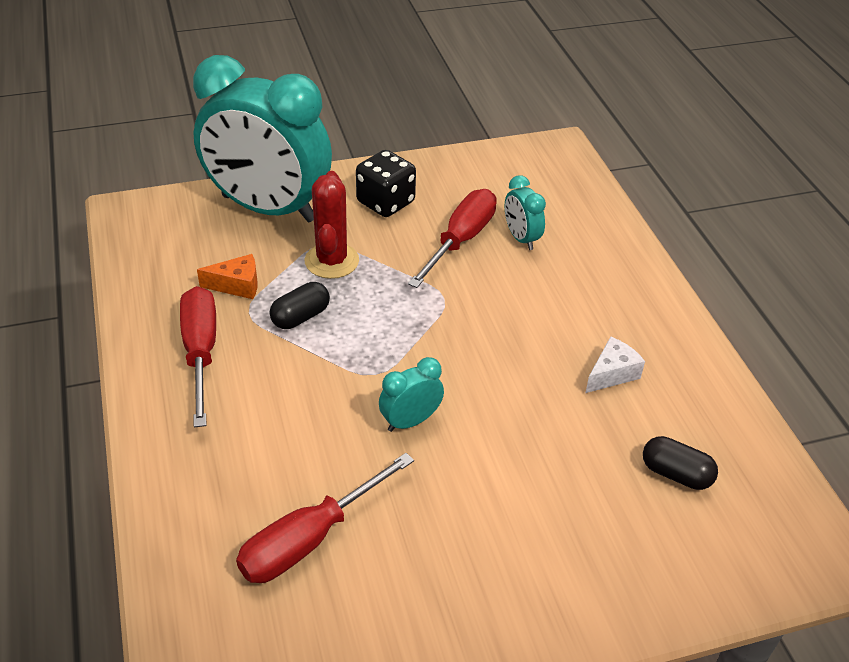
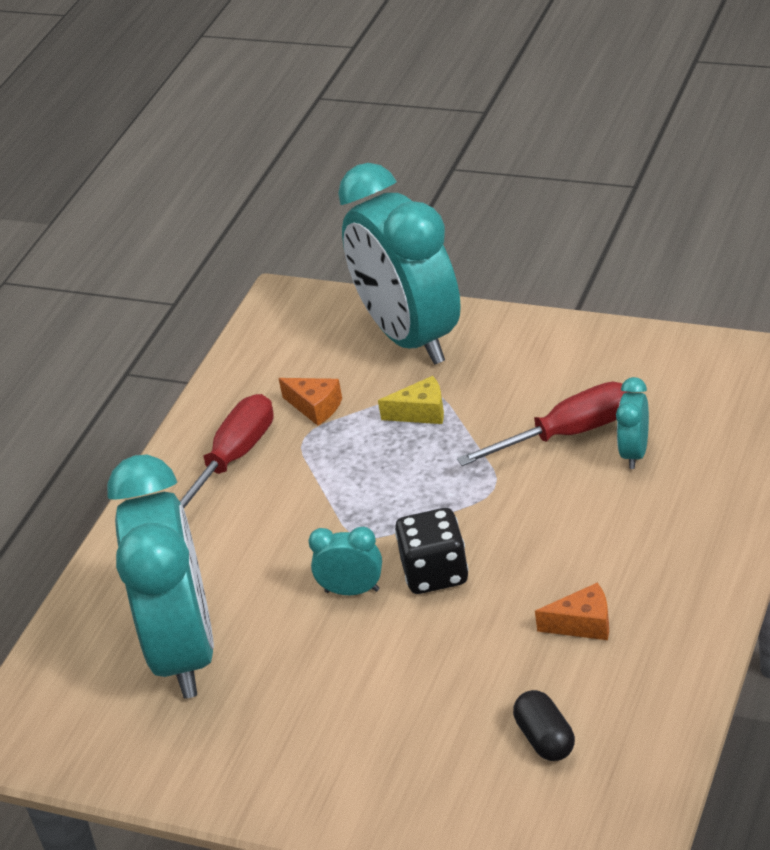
camera: 45 degrees right, 5 degrees down
(300, 317) = (344, 458): black capsule -> none
(309, 539) = (184, 652): red screwdriver -> turquoise clock
(331, 261) = (421, 412): red cactus -> yellow cheese
(385, 202) = (531, 367): black dice -> black dice (435, 573)
(611, 374) = (583, 624): white cheese -> orange cheese

